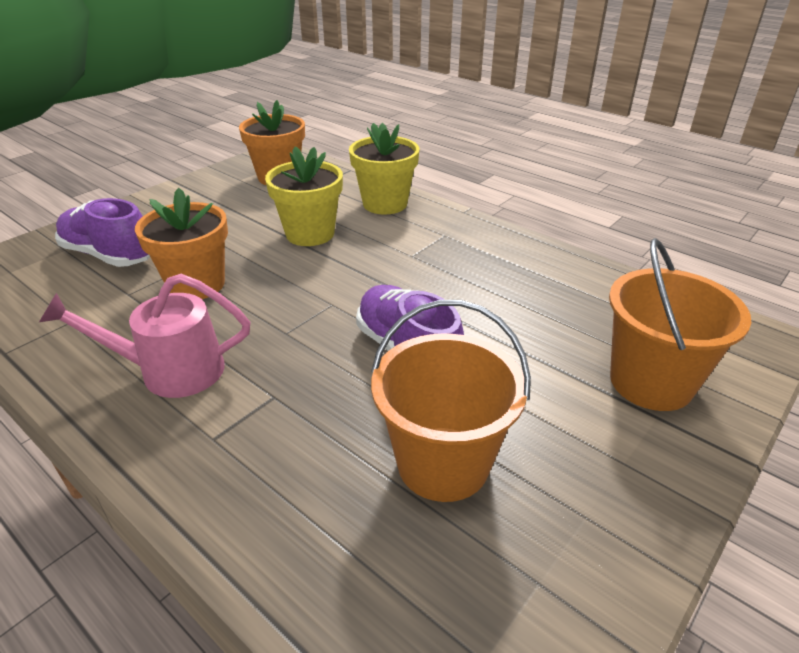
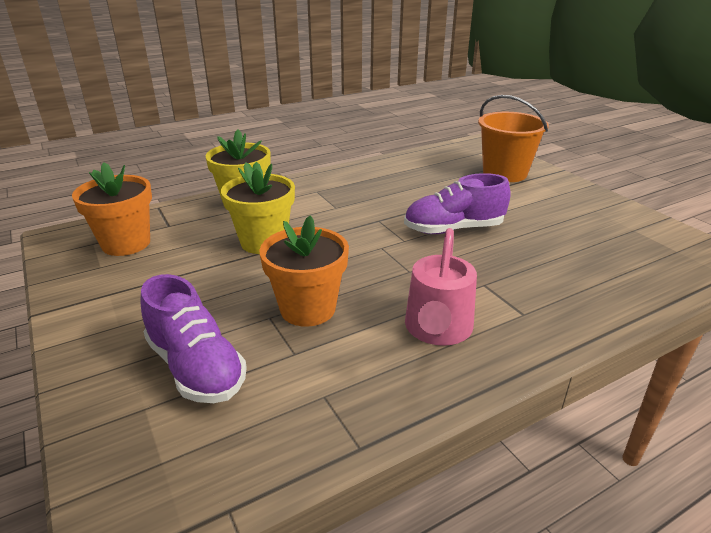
camera: 70 degrees left, 5 degrees down
(109, 255) = (196, 367): purple shoe -> purple shoe turned 90 degrees counterclockwise
(443, 463) = (557, 237): orange bucket -> none

